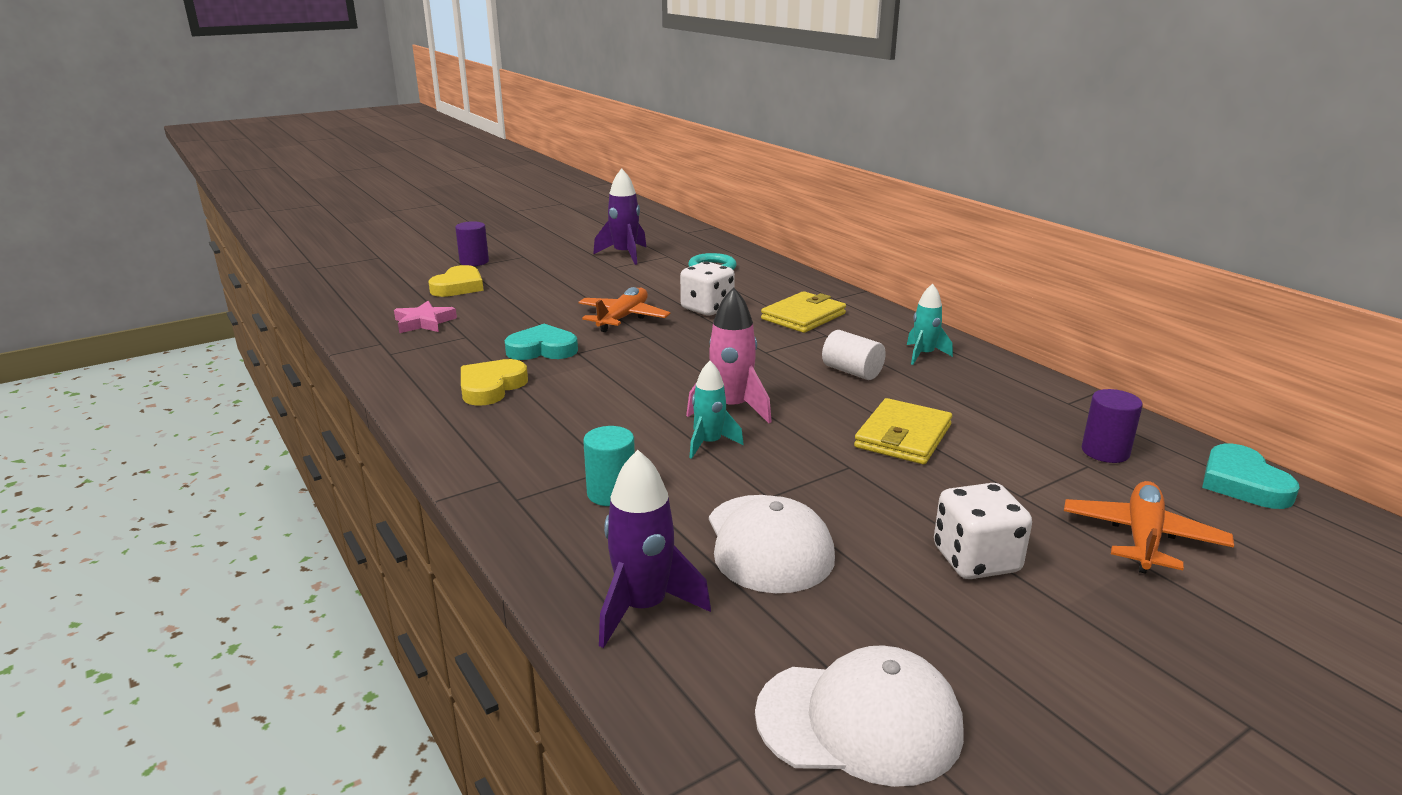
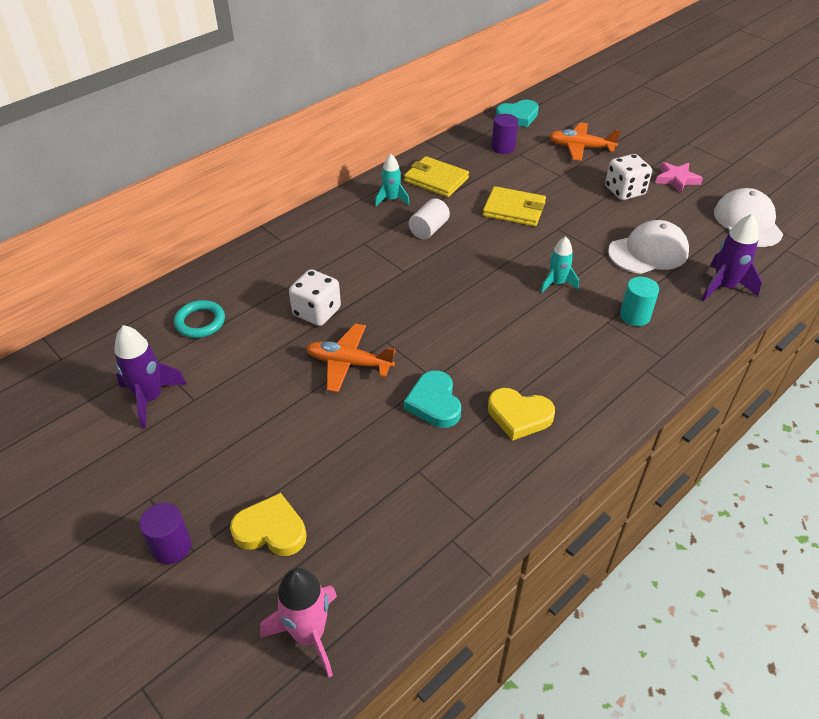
camera: 100 degrees left, 20 degrees up
(424, 322) = (389, 521): pink star -> pink star (676, 179)
(731, 408) = (504, 279): pink rocket -> pink rocket (309, 634)
(803, 316) = (327, 256): yellow wallet -> yellow wallet (436, 180)

